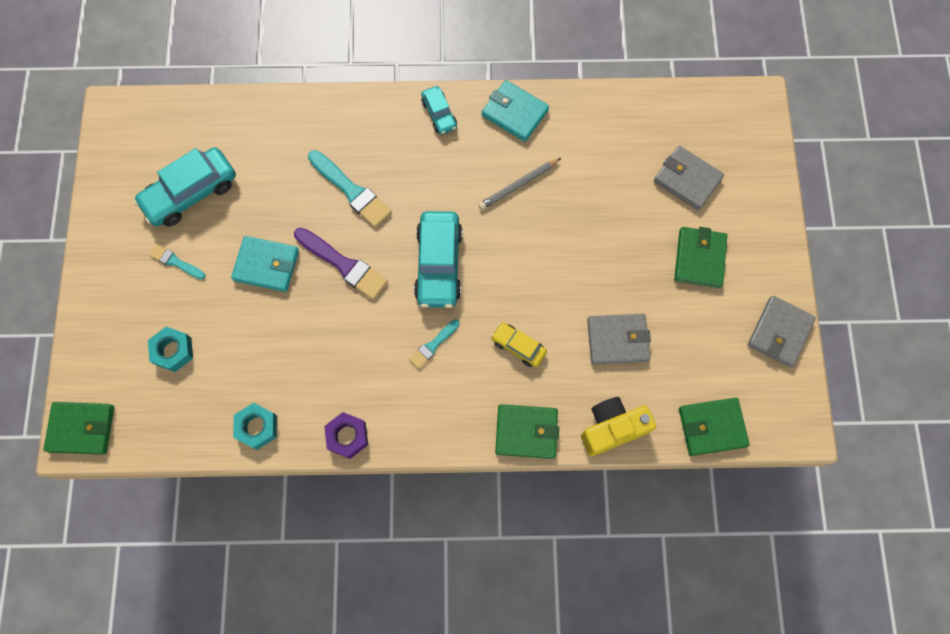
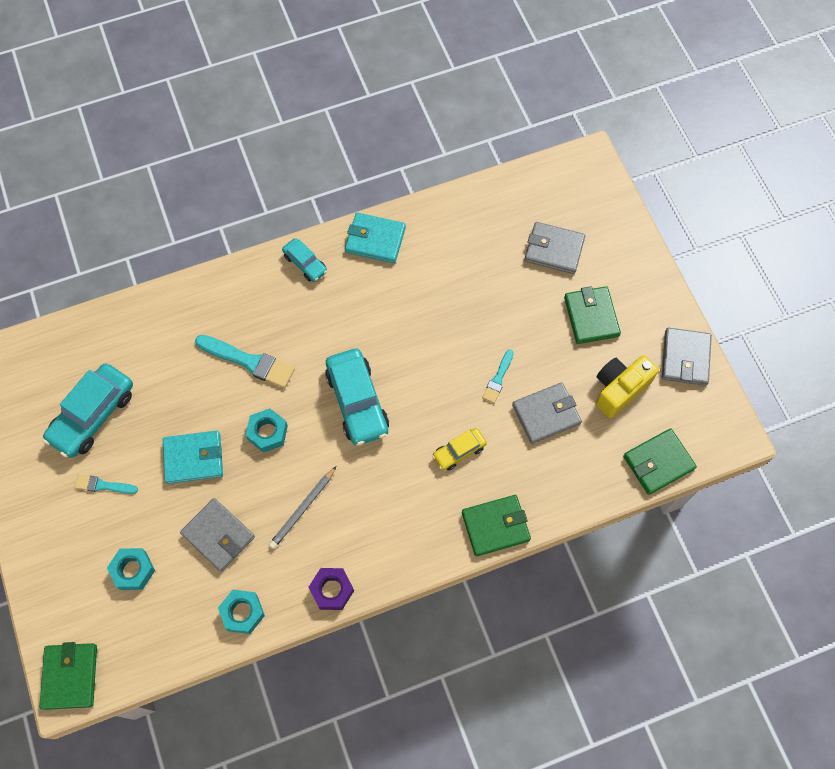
camera: 20 degrees left, 5 degrees down
(82, 428) = (70, 676): green wallet -> green wallet turned 75 degrees counterclockwise
(262, 346) = (218, 535): none -> grey wallet
(343, 265) = (267, 432): purple brush -> turquoise nut
(433, 345) = (380, 477): turquoise brush -> turquoise brush (498, 378)
(518, 185) = (403, 305): grey pencil -> grey pencil (302, 509)
(518, 346) = (459, 451): yellow car -> yellow car turned 45 degrees counterclockwise
(612, 428) = (571, 495): yellow camera -> yellow camera (619, 389)

